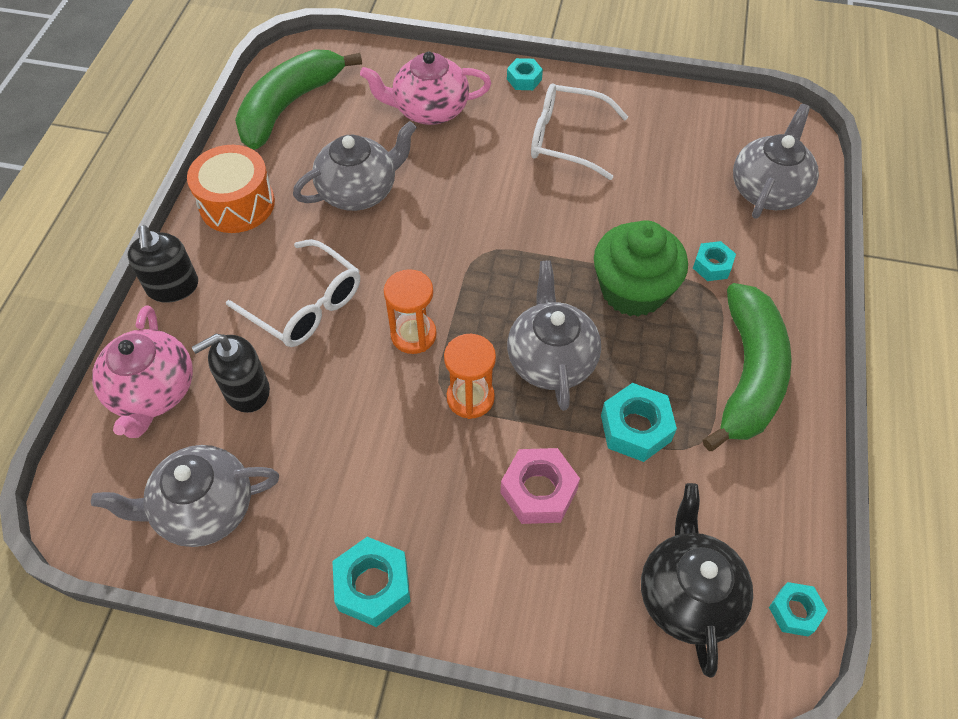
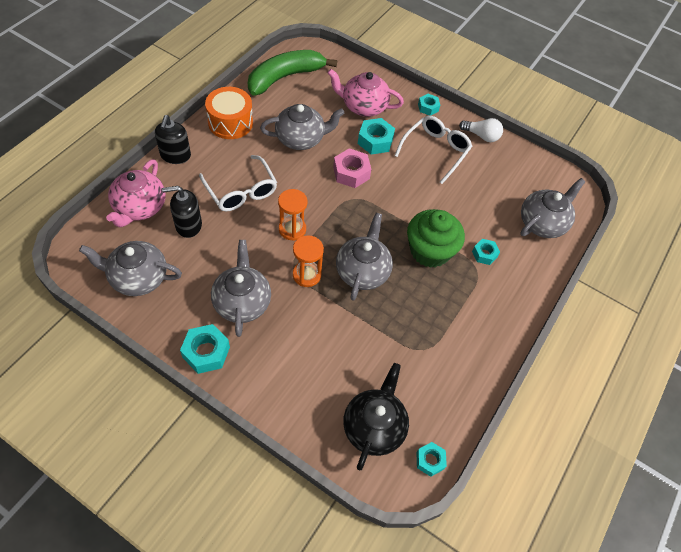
camera: 15 degrees right, 0 degrees up
(391, 480) = (242, 302): none -> grey teapot
(538, 491) = (319, 339): pink nut -> pink nut (351, 173)
(566, 139) = (435, 151): white glasses -> white glasses turned 90 degrees clockwise
(620, 94) = (481, 136): none -> white light bulb
(635, 428) = (391, 327): turquoise nut -> turquoise nut (375, 141)
(748, 374) = (472, 323): green banana -> none

